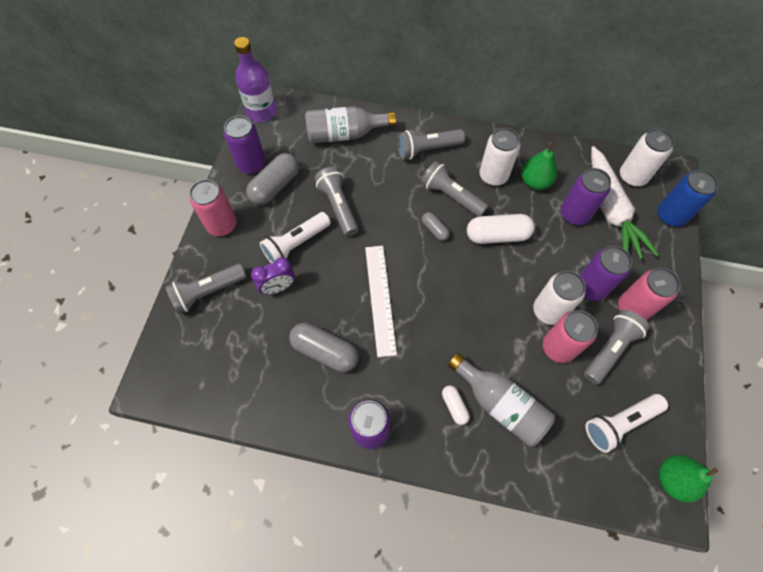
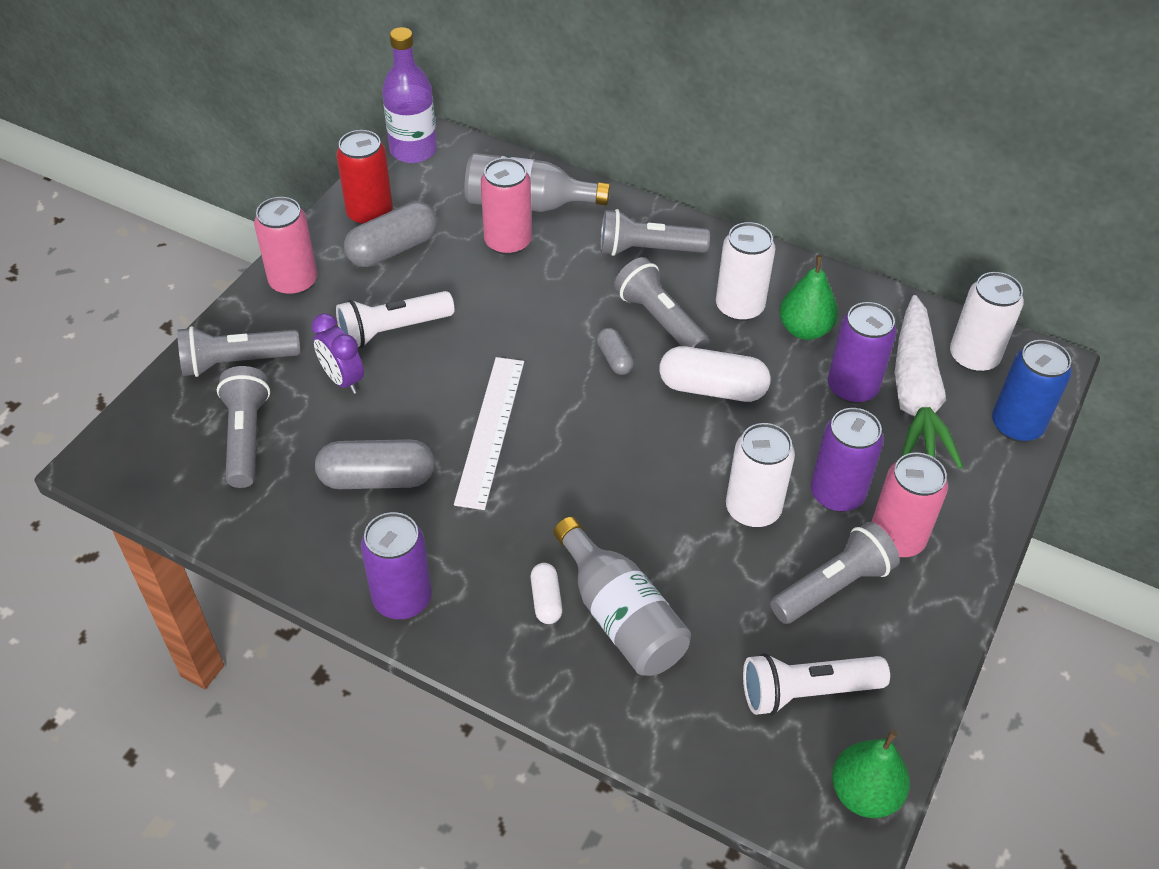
camera: 15 degrees right, 15 degrees down
(251, 164) = (370, 214): purple can -> red can
(278, 287) = (343, 380): purple clock -> purple clock turned 60 degrees clockwise
(325, 351) = (377, 479): grey capsule -> grey capsule turned 45 degrees counterclockwise
(338, 206) = (477, 295): grey flashlight -> grey flashlight (246, 437)
(558, 347) = (748, 562): pink can -> pink can (508, 242)

